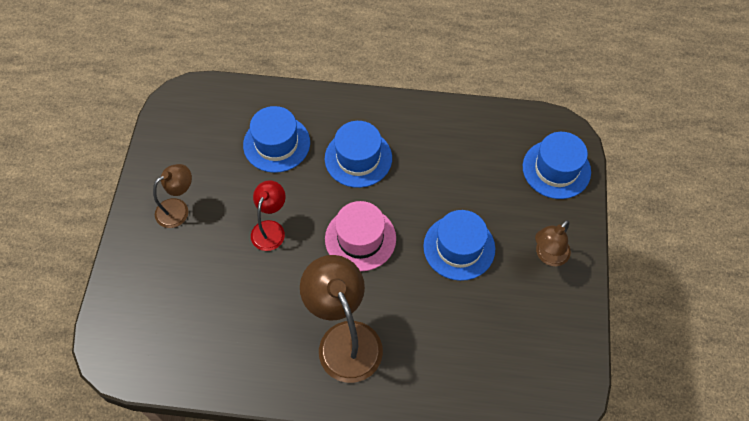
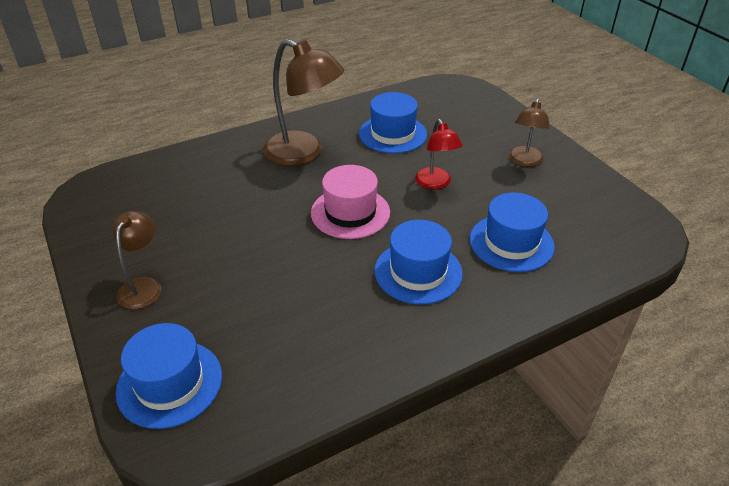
camera: 145 degrees right, 20 degrees down
(459, 247) = (247, 249): blue hat -> blue hat (392, 134)

